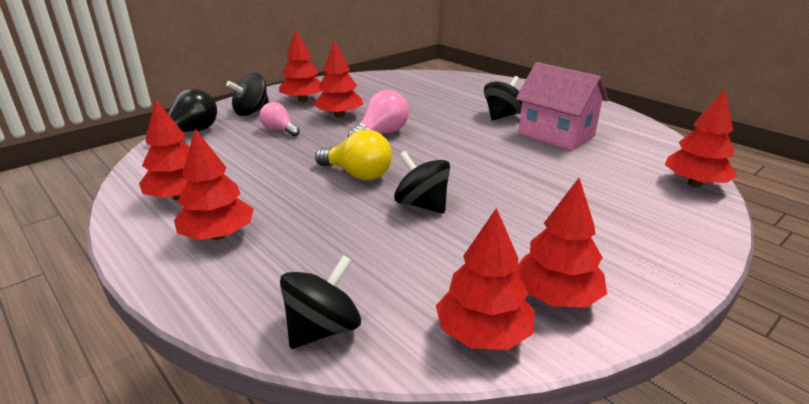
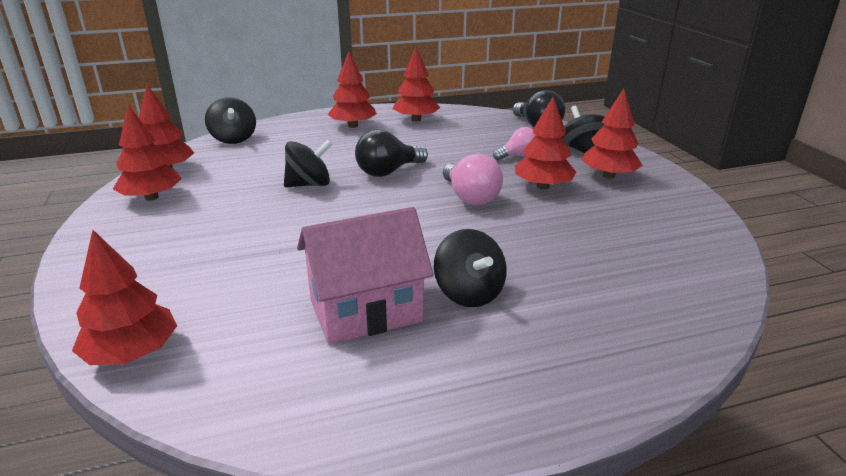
camera: 115 degrees right, 0 degrees up
(358, 174) = (388, 172): yellow light bulb -> black light bulb

